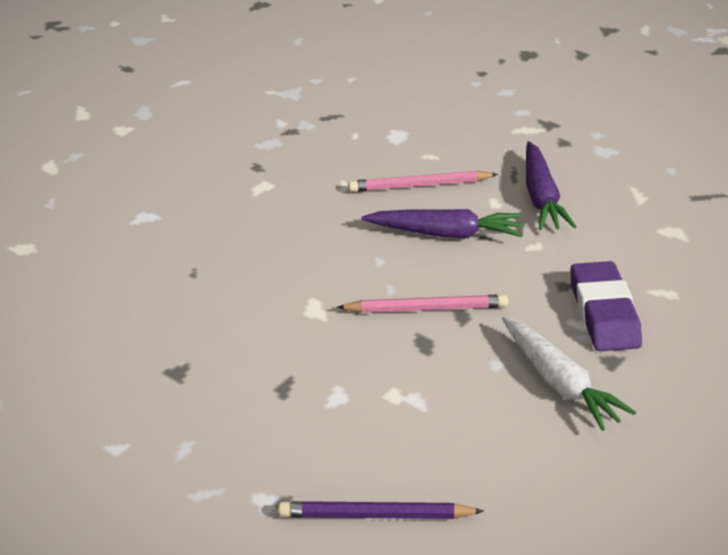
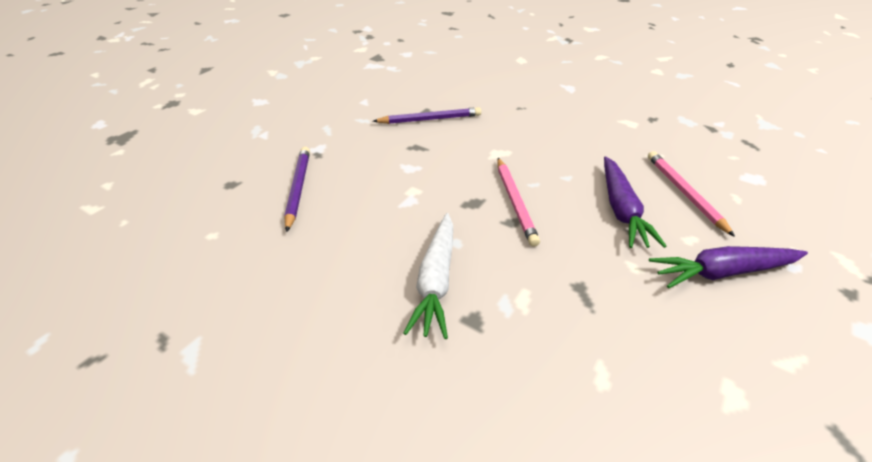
camera: 85 degrees right, 5 degrees up
(205, 368) = (430, 119): none -> purple pencil
(560, 383) = (436, 281): white carrot -> white carrot turned 45 degrees counterclockwise
(603, 313) = (545, 317): purple eraser -> none

